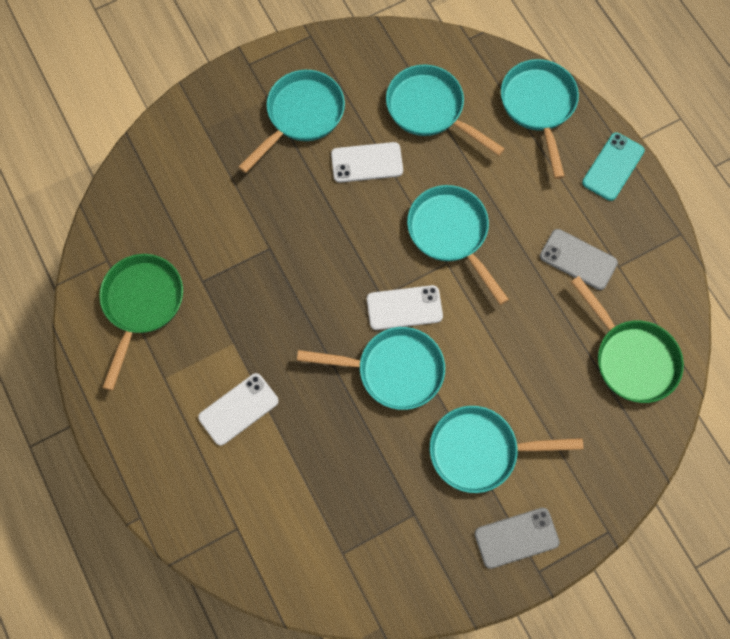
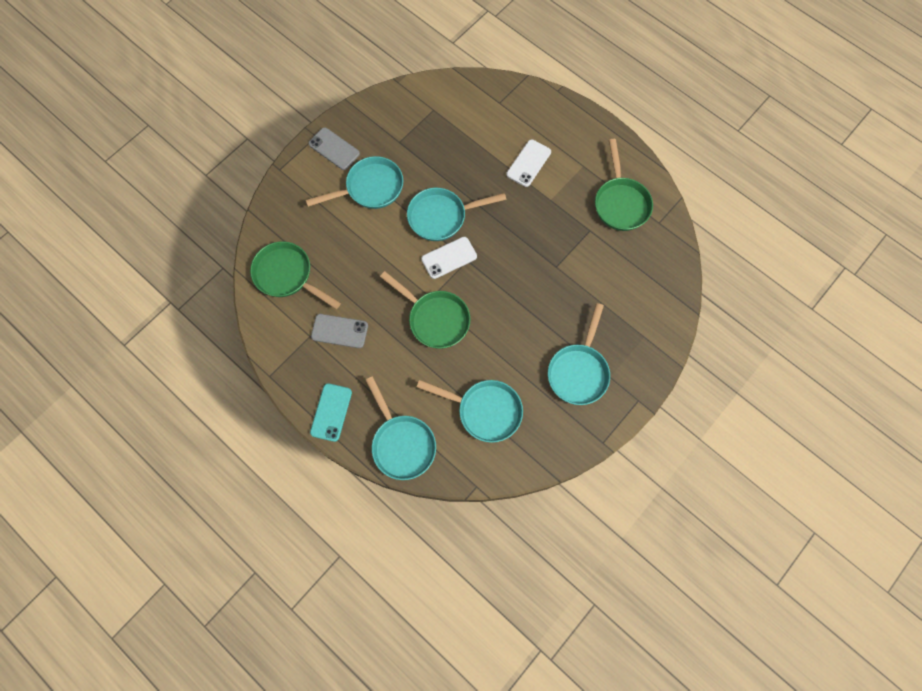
camera: 160 degrees right, 0 degrees up
(367, 163) = (515, 351): white phone -> none
(451, 234) = (435, 319): turquoise pan -> green pan
(516, 537) = (334, 149): grey phone -> grey phone turned 75 degrees clockwise

